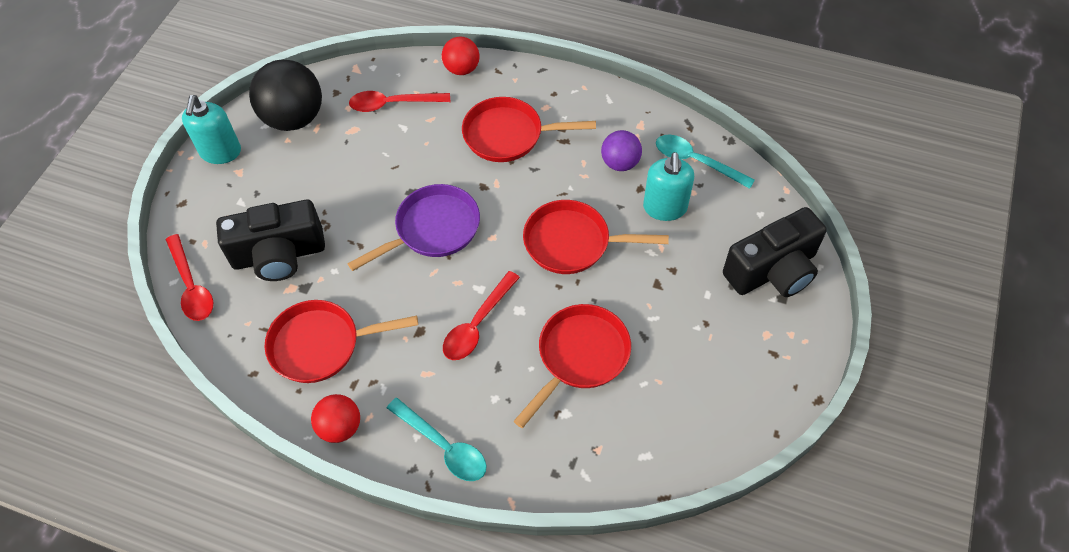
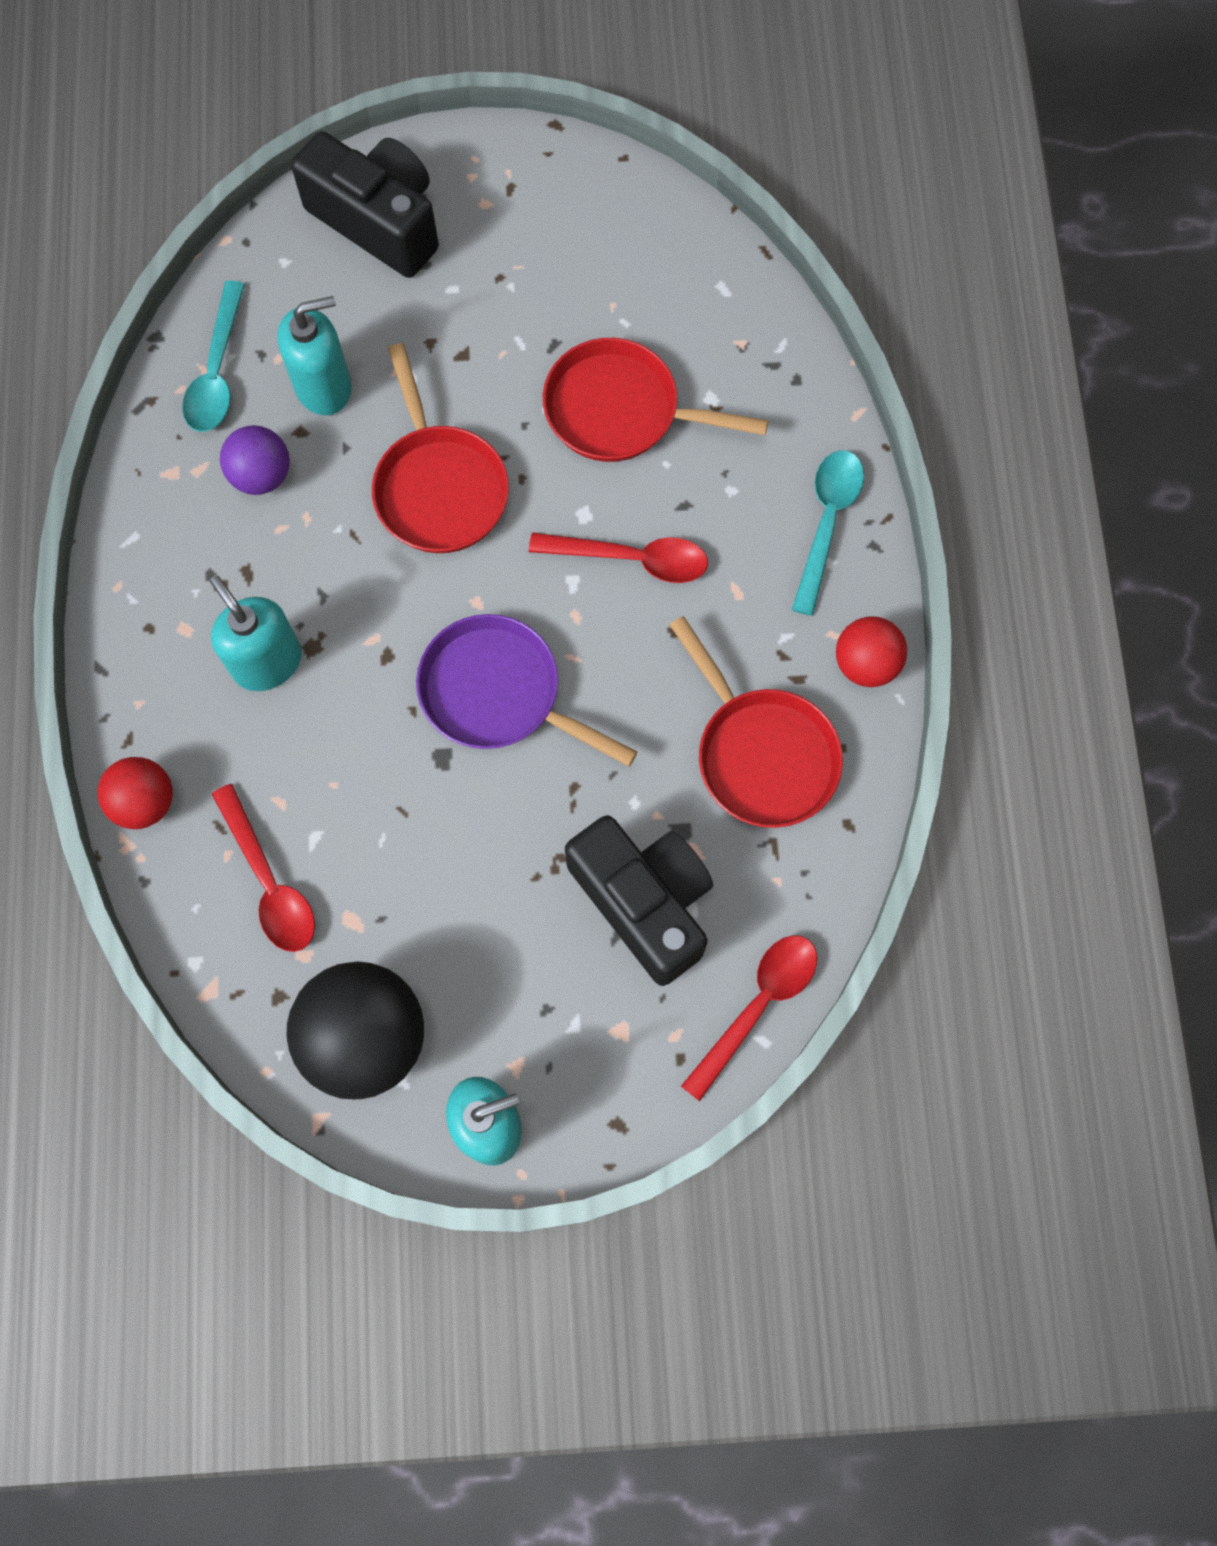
camera: 115 degrees left, 15 degrees up
(508, 135) = (267, 661): red pan -> turquoise soap dispenser

